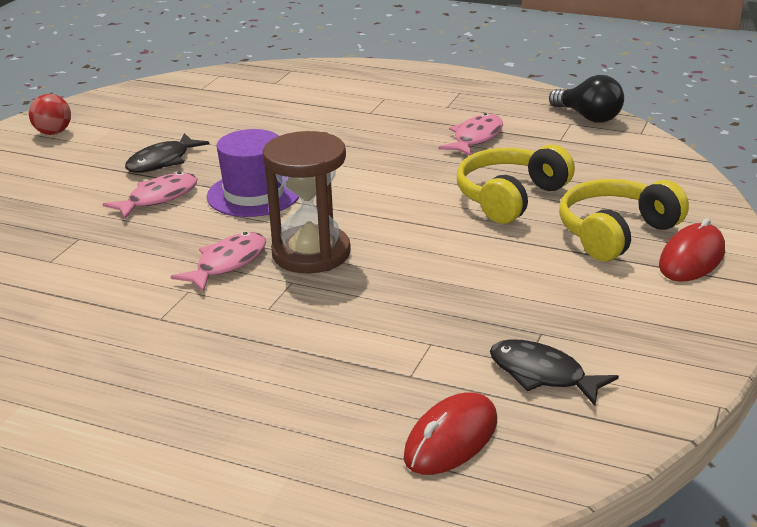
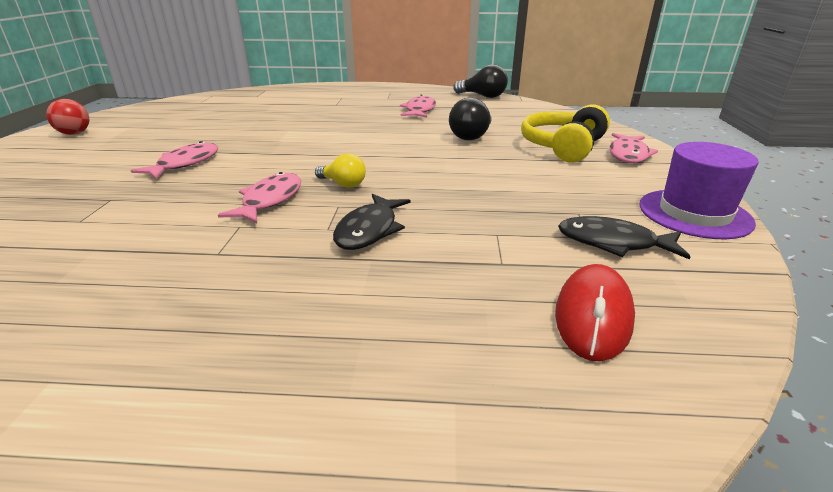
camera: 20 degrees left, 0 degrees up
(162, 161) = (181, 142): black fish -> black fish (369, 230)
(254, 194) = (271, 153): purple hat -> purple hat (694, 213)
(311, 253) = (343, 184): brown hourglass -> yellow light bulb
(510, 197) = (471, 136): yellow headphones -> black light bulb
(692, 258) = (628, 154): red mouse -> pink fish

